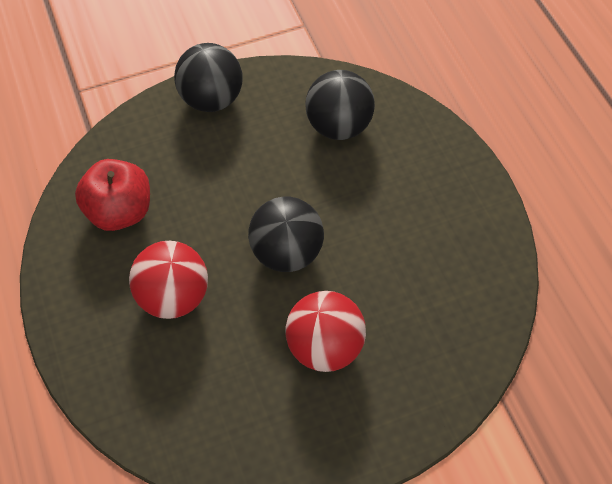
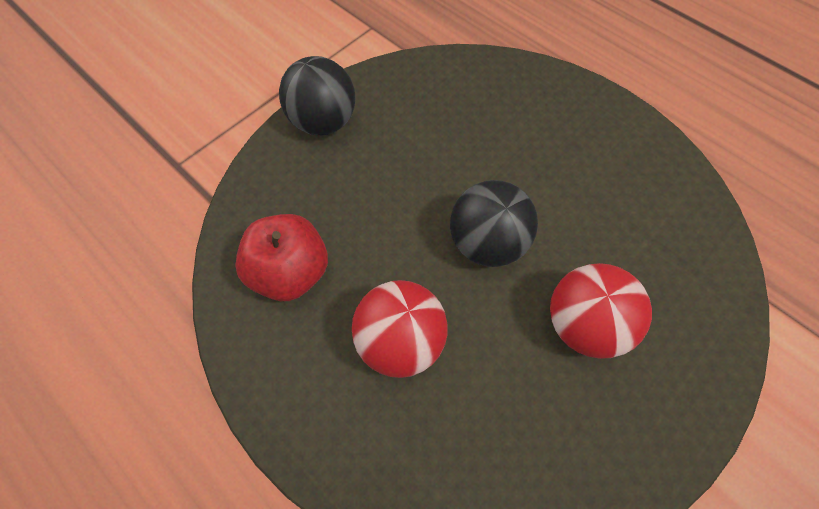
camera: 25 degrees left, 5 degrees up
(338, 126) = (459, 103): black ball -> none

